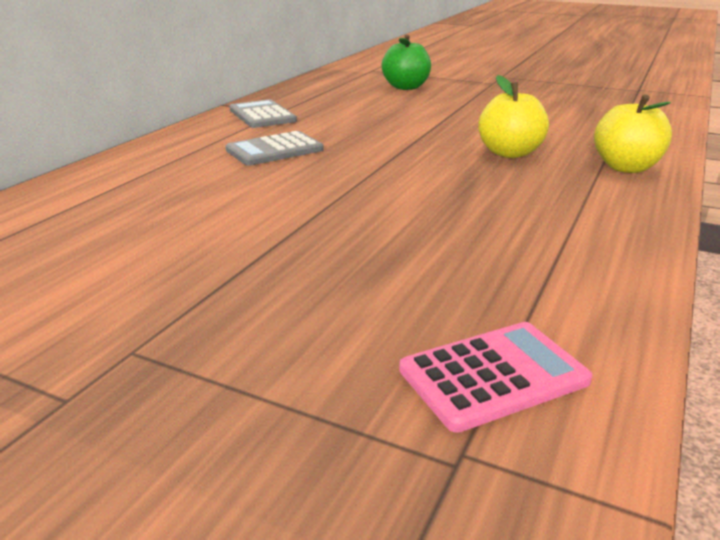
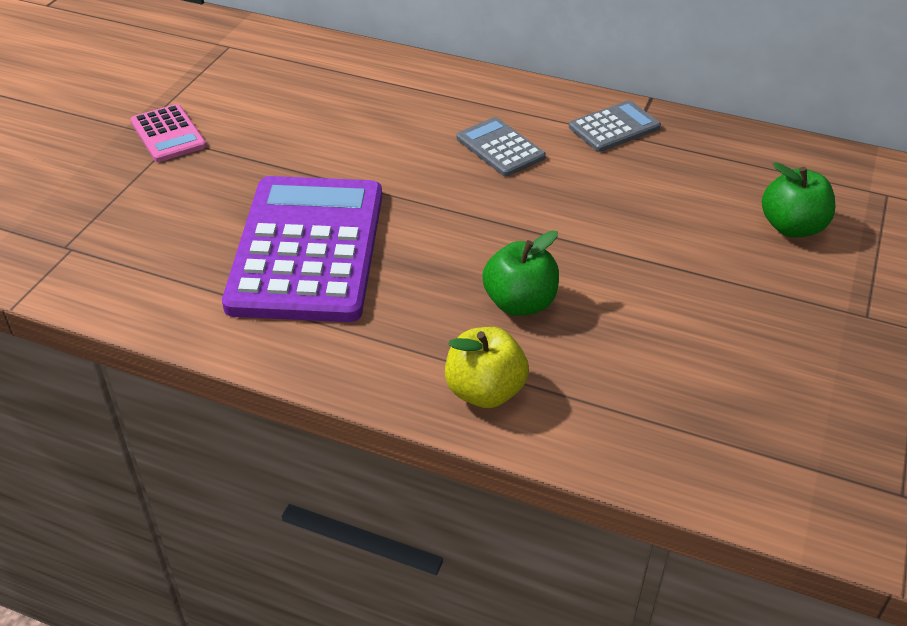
camera: 85 degrees right, 15 degrees up
(444, 236) = (307, 249): none -> purple calculator
(493, 376) = (127, 262): pink calculator -> pink calculator (168, 134)
(509, 153) = (519, 303): yellow apple -> green apple

